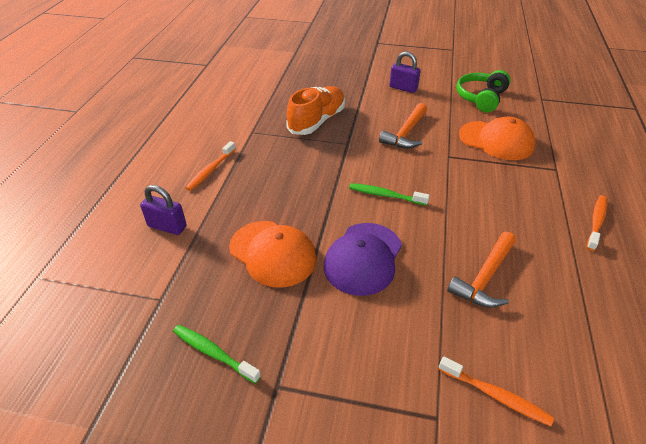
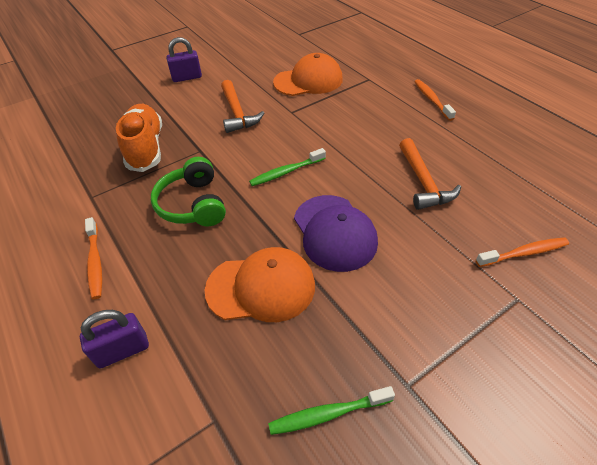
camera: 45 degrees left, 5 degrees up
(481, 98) = (258, 54): green headphones -> green headphones (193, 204)

